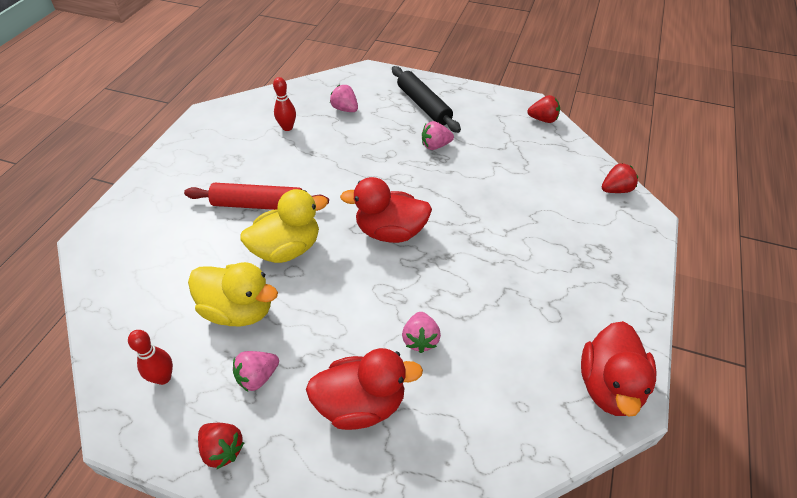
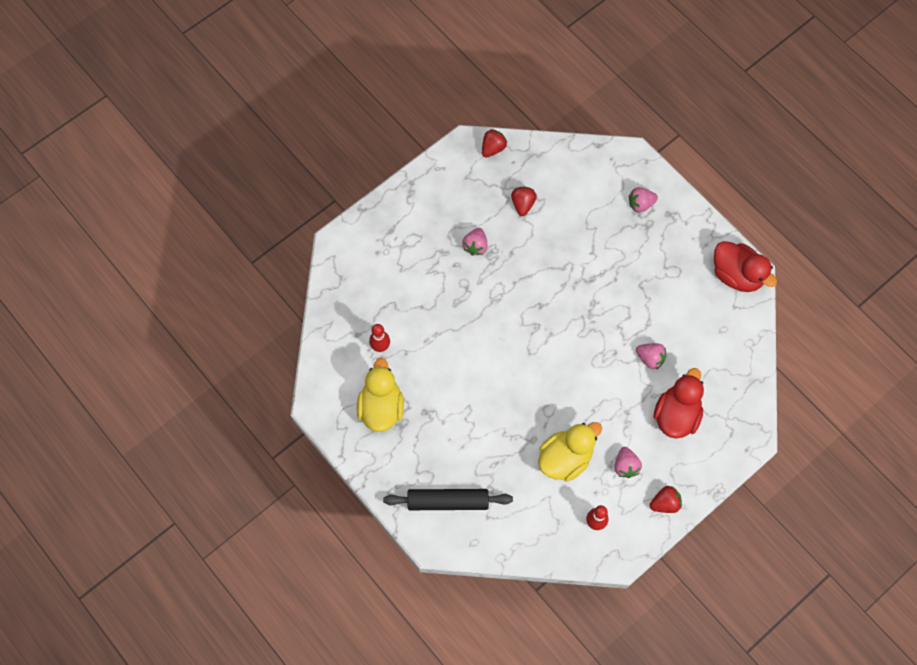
camera: 60 degrees left, 20 degrees up
(258, 205) = (466, 407): red rolling pin -> none
(287, 249) = (526, 405): yellow duck -> yellow duck (381, 407)
(345, 109) = (383, 289): pink strawberry -> pink strawberry (640, 204)
(390, 232) = (549, 328): red duck -> none
(423, 105) = (418, 225): black rolling pin -> black rolling pin (448, 502)
(616, 190) = (597, 156): red strawberry -> red strawberry (523, 204)

